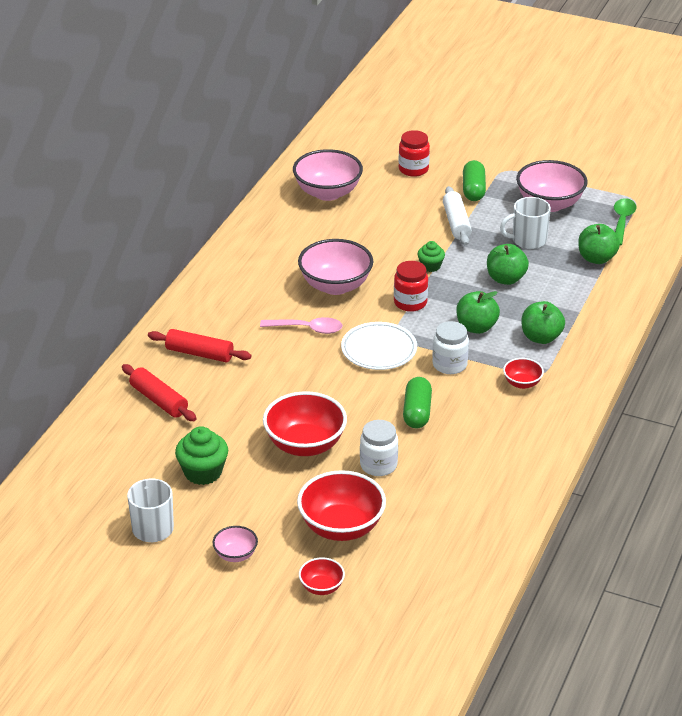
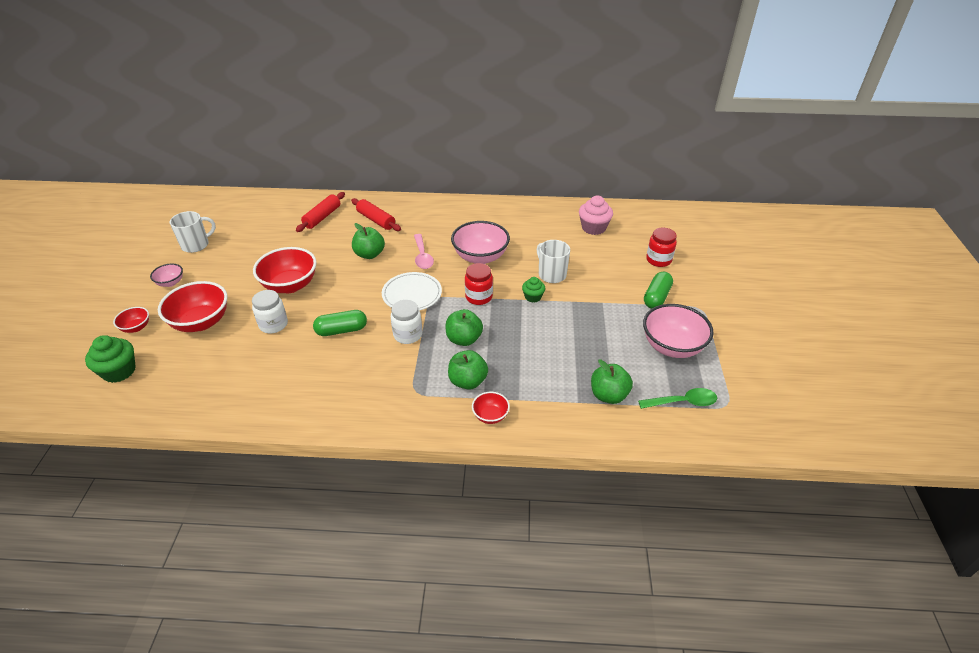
camera: 70 degrees right, 5 degrees up
(199, 354) = (376, 220): red rolling pin -> red rolling pin turned 45 degrees counterclockwise
(203, 472) = (253, 250): green cupcake -> green cupcake (119, 371)
(327, 193) = (593, 228): pink bowl -> pink cupcake
(456, 223) = (601, 298): white rolling pin -> none
(473, 190) = (656, 297): green capsule -> green capsule turned 45 degrees counterclockwise
(506, 279) = (541, 342): green apple -> green apple (369, 254)
(522, 383) = (398, 382): red bowl -> red bowl (490, 416)
(528, 240) = (606, 344): white mug -> white mug (551, 274)

